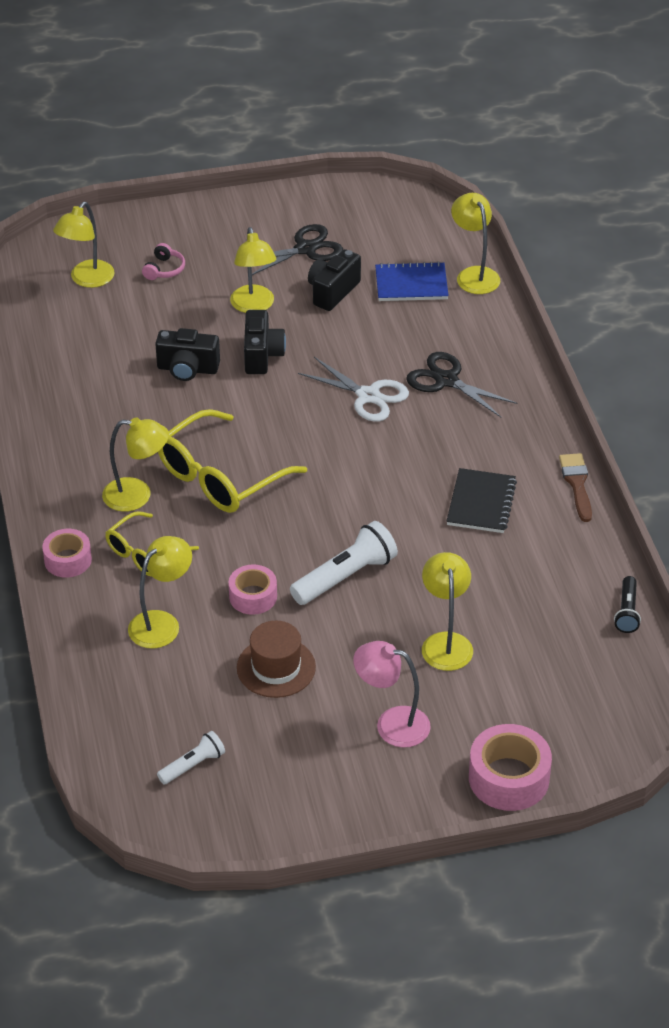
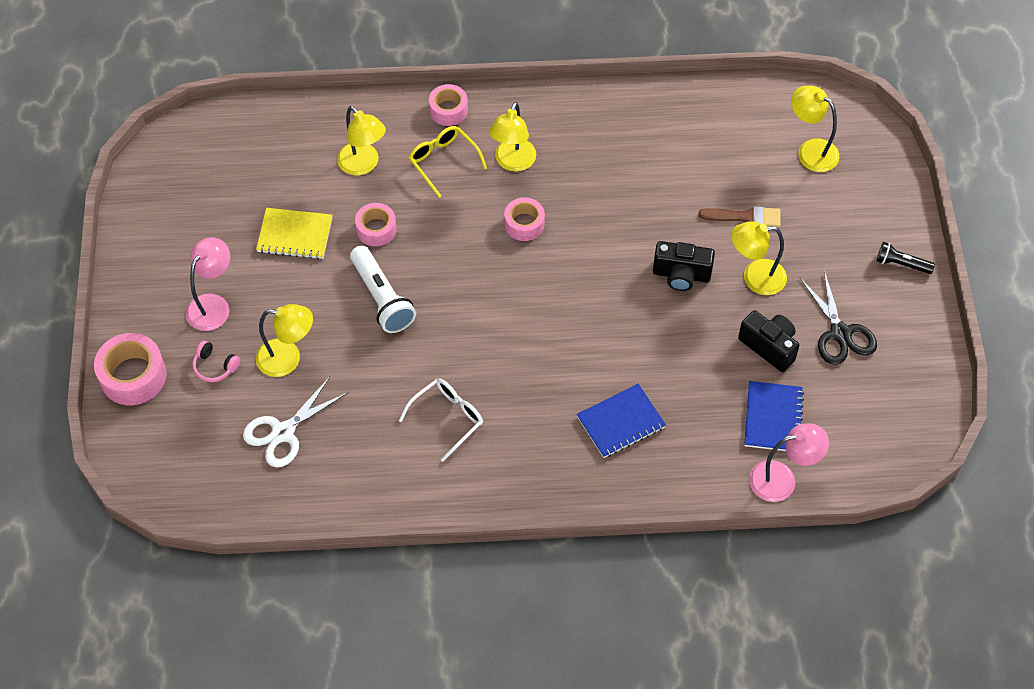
camera: 100 degrees right, 15 degrees up
(164, 269) = (819, 212): pink headphones -> pink headphones (215, 366)
(187, 369) = (670, 215): black camera -> none
(193, 765) = (213, 170): white flashlight -> none
(221, 476) = (524, 224): yellow glasses -> pink tape
(276, 667) = (295, 235): brown hat -> yellow notebook
(368, 396) = (609, 352): white scissors -> white scissors (283, 432)
(446, 380) = (620, 422): black scissors -> blue notebook
(474, 275) = (782, 479): yellow lamp -> pink lamp
(481, 503) = (447, 418): black notebook -> white glasses
(577, 484) = (455, 505): brown brush -> brown brush (745, 217)
(627, 612) = (284, 508): black flashlight -> black flashlight (901, 264)

